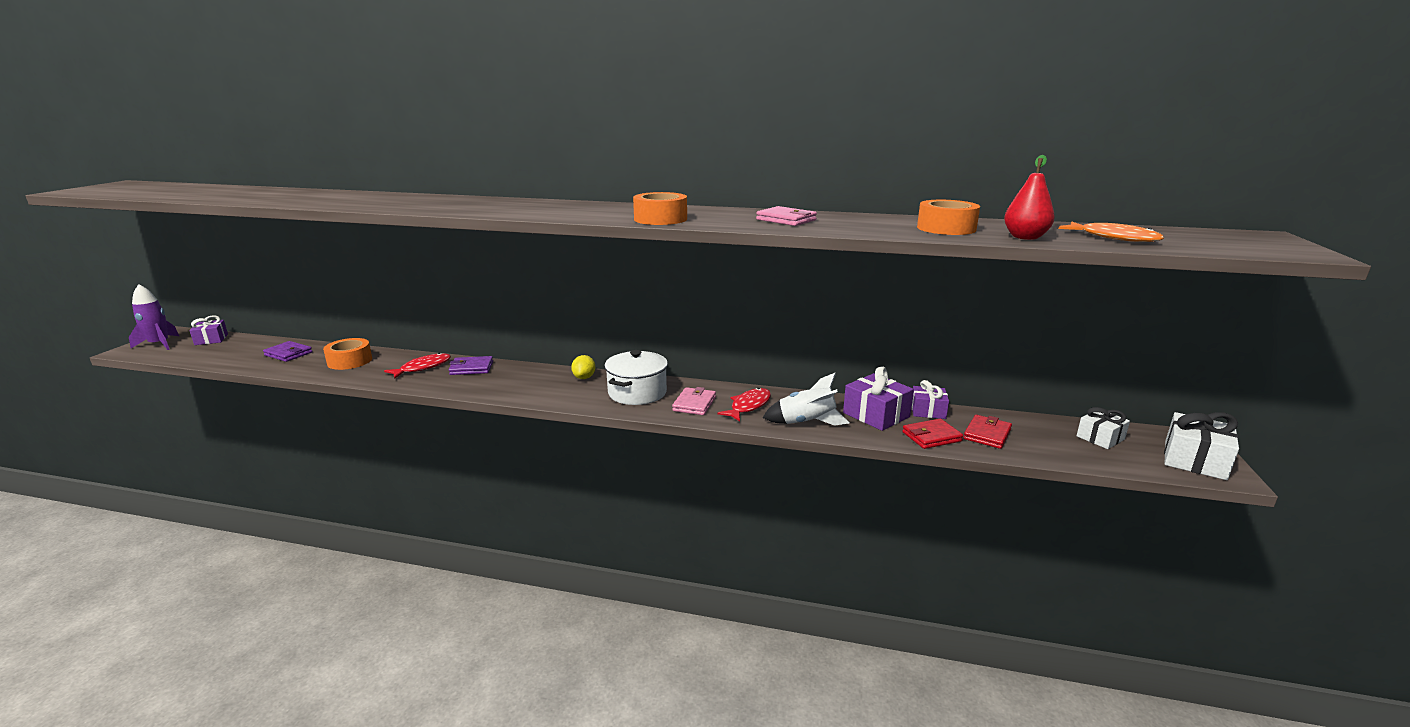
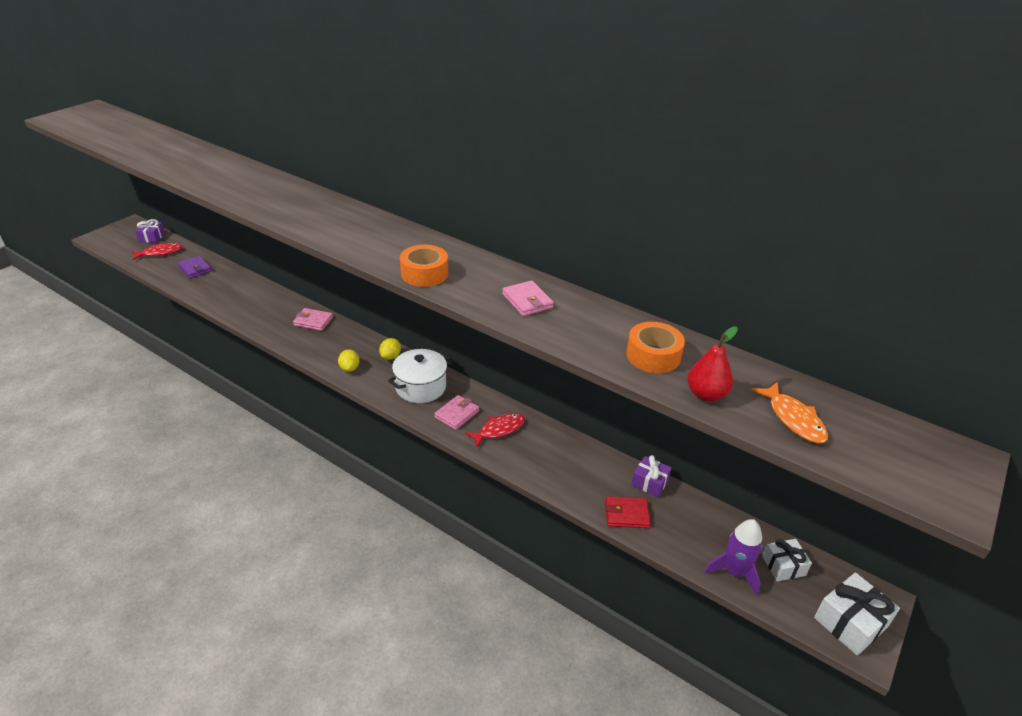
camera: 20 degrees right, 15 degrees up
(159, 344) = (117, 235): purple rocket -> purple rocket (734, 572)
(350, 361) = (232, 289): orange tape -> none
(422, 368) = (279, 311): red fish -> red fish (160, 253)
(471, 368) = (313, 321): purple wallet -> pink wallet
(544, 394) = (349, 368): none -> yellow lemon
(806, 423) = (532, 464): white rocket -> none
(876, 415) = (599, 473): purple gift -> none
(987, 434) = (679, 527): red wallet -> none

